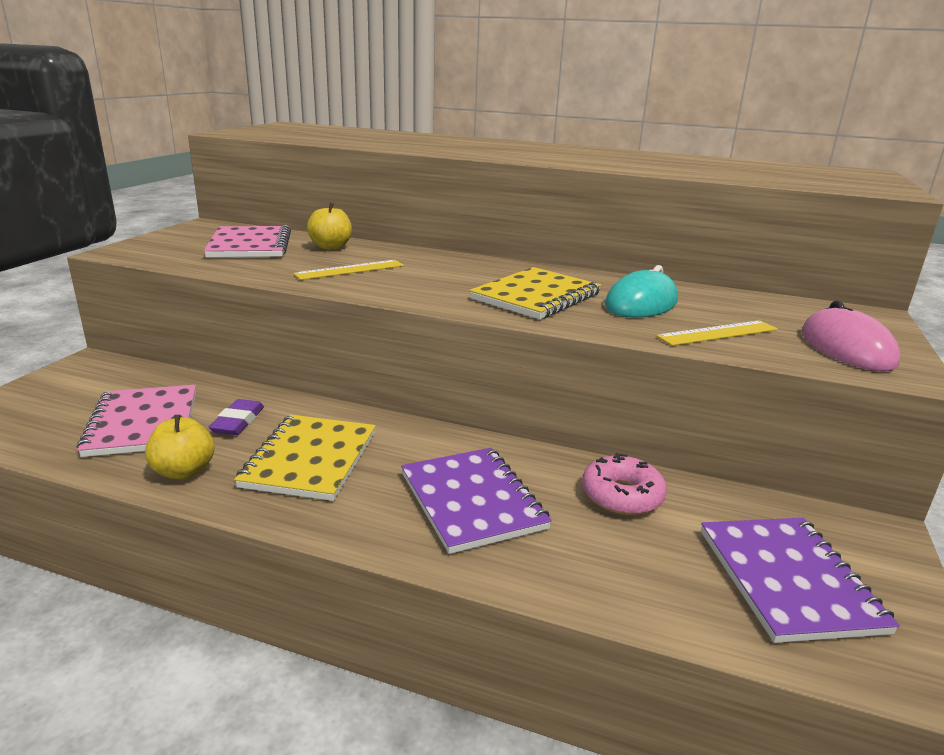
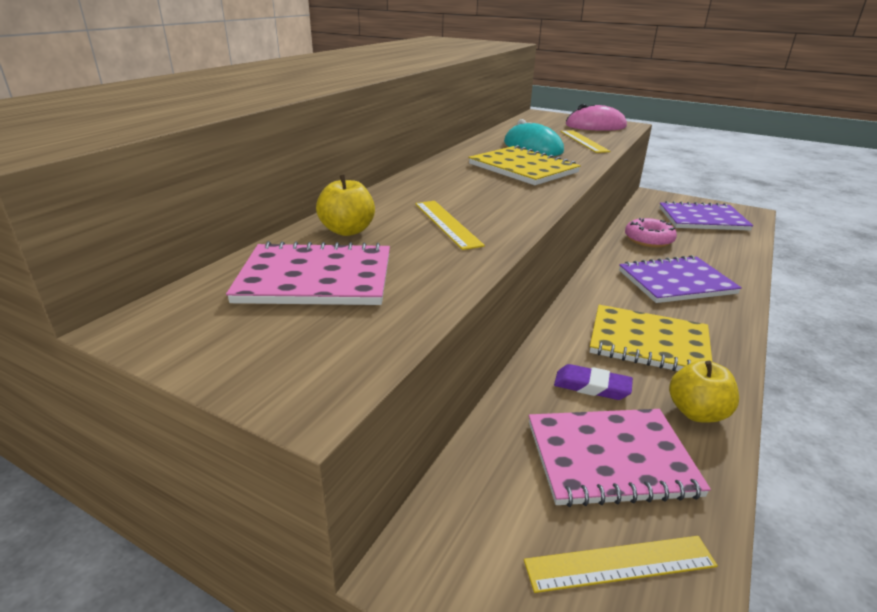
camera: 80 degrees left, 5 degrees up
(48, 418) = (620, 564): none -> yellow ruler

